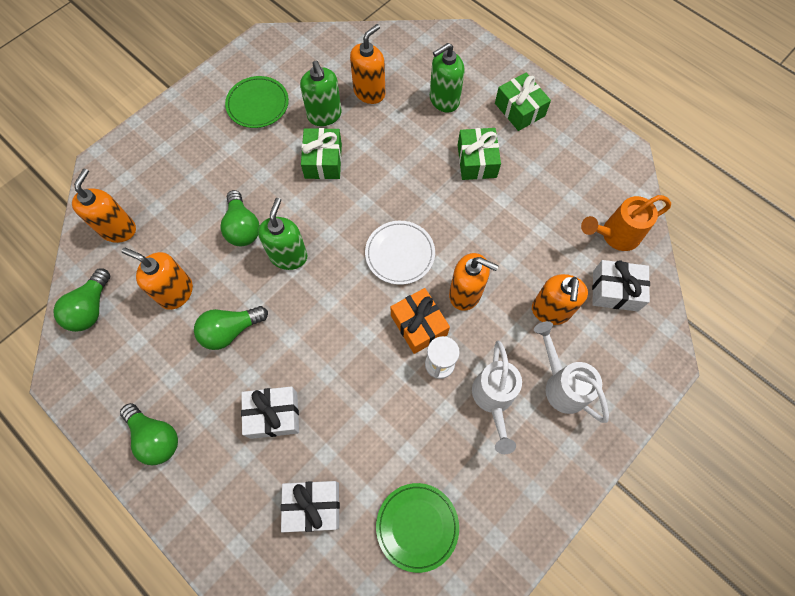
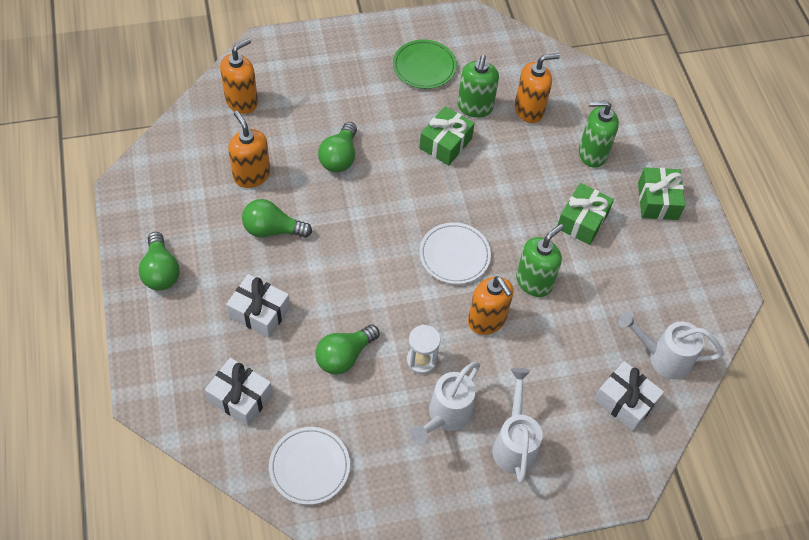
camera: 30 degrees right, 10 degrees down
(91, 308) = (180, 148): green light bulb -> green light bulb (344, 356)
(288, 256) = (360, 201): green soap dispenser -> green soap dispenser (534, 282)
(417, 526) = (309, 467): green plate -> white plate
(418, 325) = (427, 320): orange gift -> none
(550, 311) = (552, 380): orange soap dispenser -> none
(614, 235) = (662, 357): orange watering can -> white watering can

